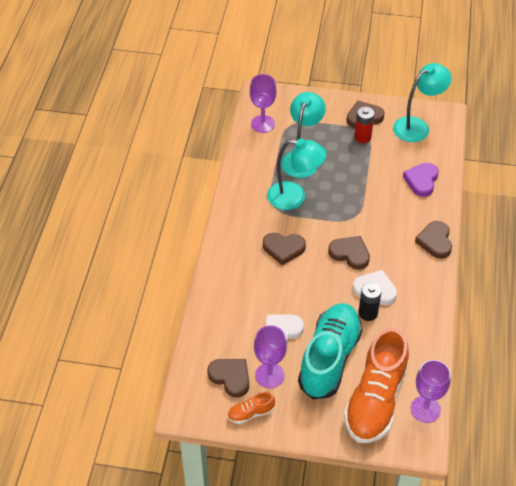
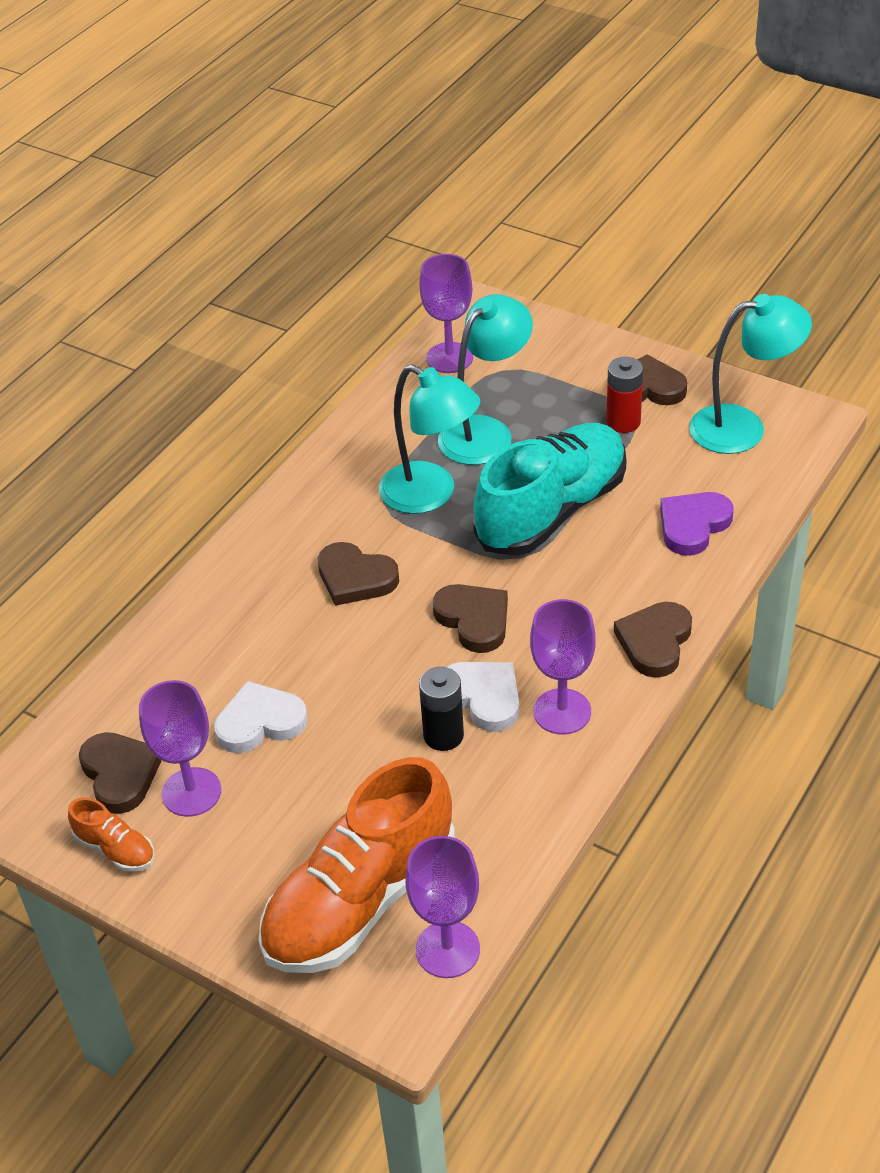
camera: 25 degrees right, 5 degrees down
(251, 413) = (115, 849): orange shoe -> orange shoe turned 150 degrees counterclockwise
(329, 358) = (319, 796): turquoise shoe -> turquoise shoe (552, 510)
(413, 286) = (562, 711): none -> purple goblet

